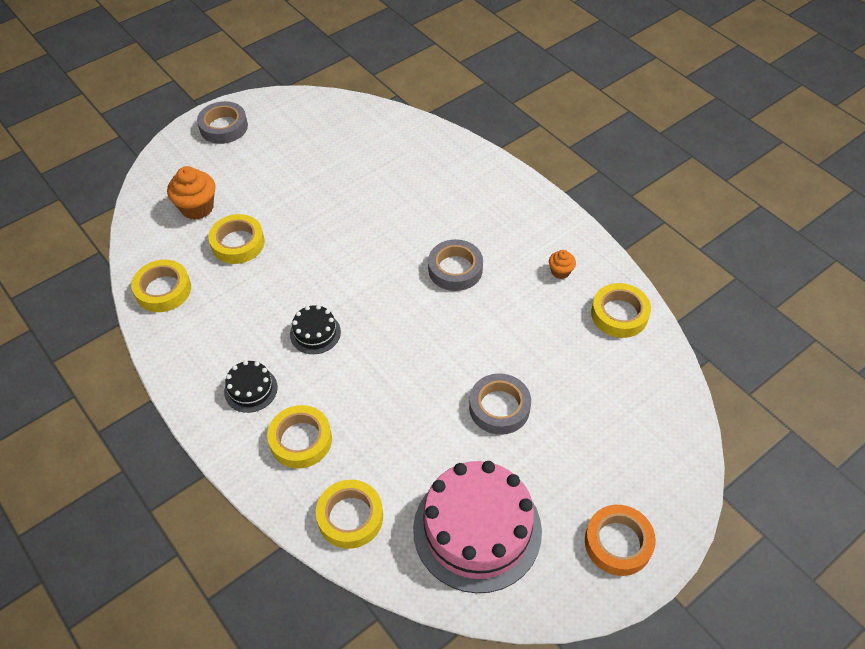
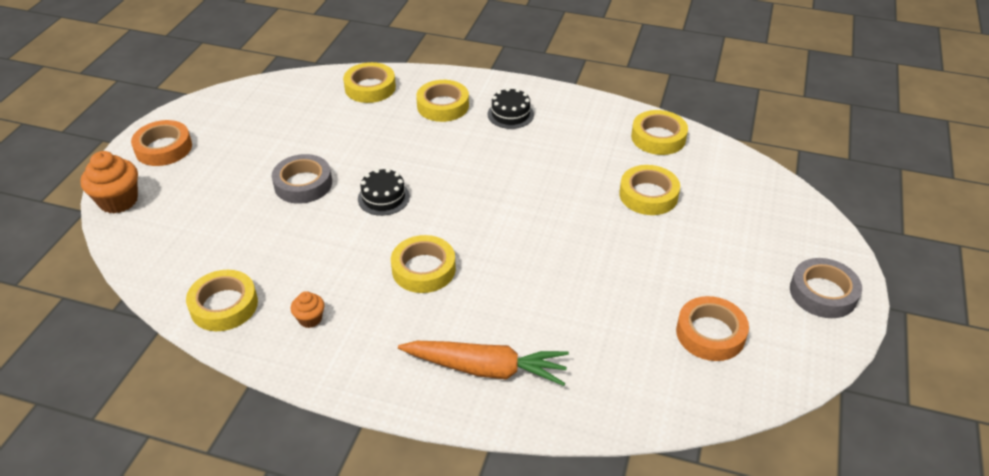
camera: 145 degrees right, 10 degrees down
(197, 207) = (725, 205): orange cupcake -> orange cupcake (118, 201)
(315, 333) = (502, 165): black cake -> black cake (383, 198)
(317, 139) = (710, 333): none -> orange tape
(455, 269) = (423, 269): grey tape -> yellow tape
(467, 184) = (486, 368): none -> orange carrot
(477, 530) = (275, 115): pink cake -> none

